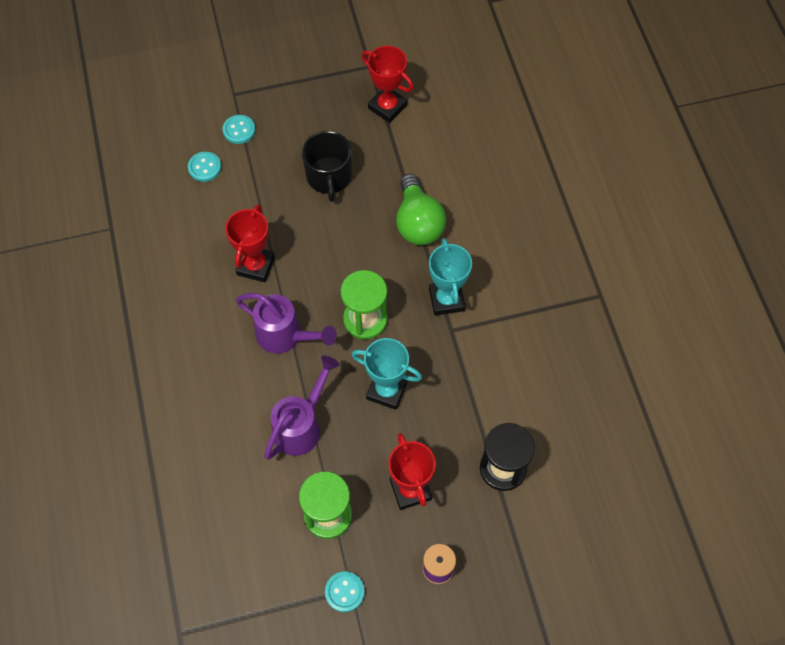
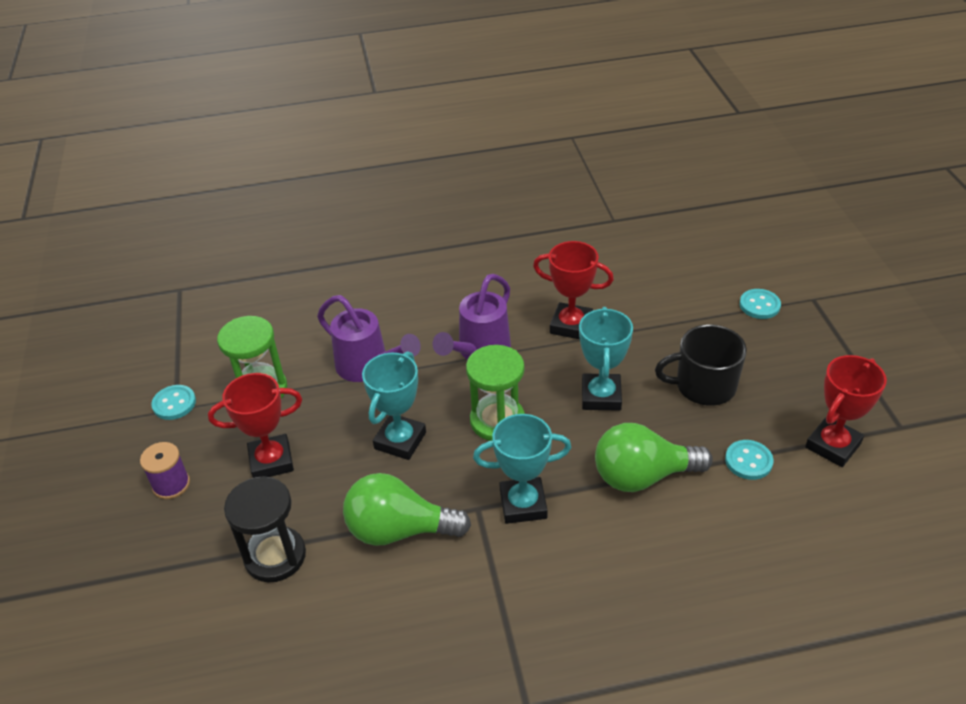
camera: 95 degrees right, 20 degrees down
(204, 167) = (700, 280): turquoise button -> turquoise button (748, 461)
(339, 246) = (601, 396): none -> turquoise trophy
(474, 382) = (399, 530): none -> green light bulb

